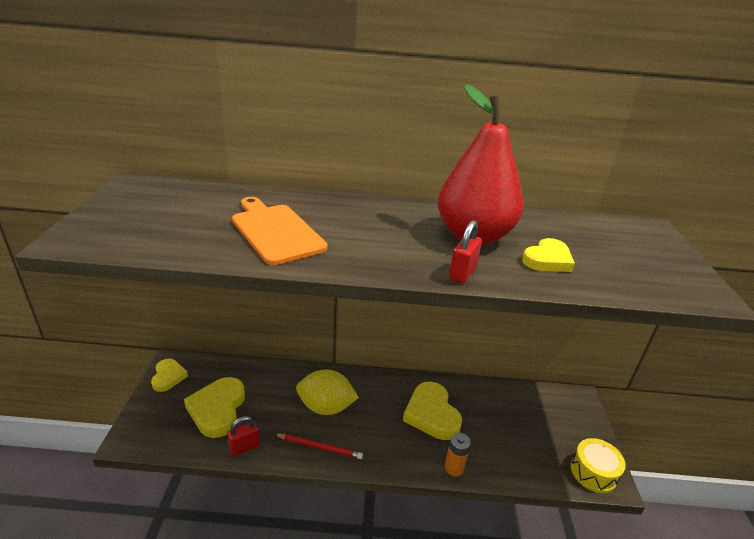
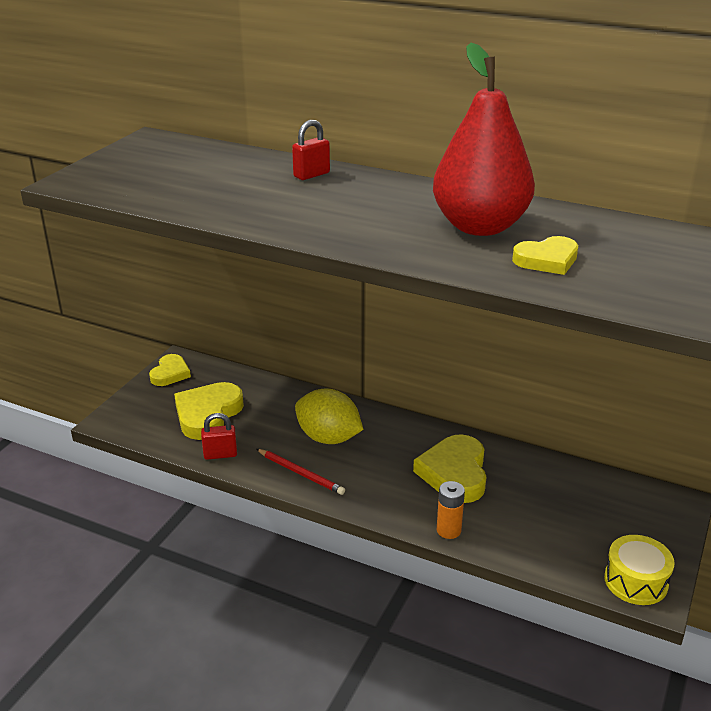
camera: 25 degrees right, 0 degrees up
(275, 231) = (260, 197): orange cutting board -> none
(462, 274) = (427, 258): red padlock -> red padlock (311, 175)

